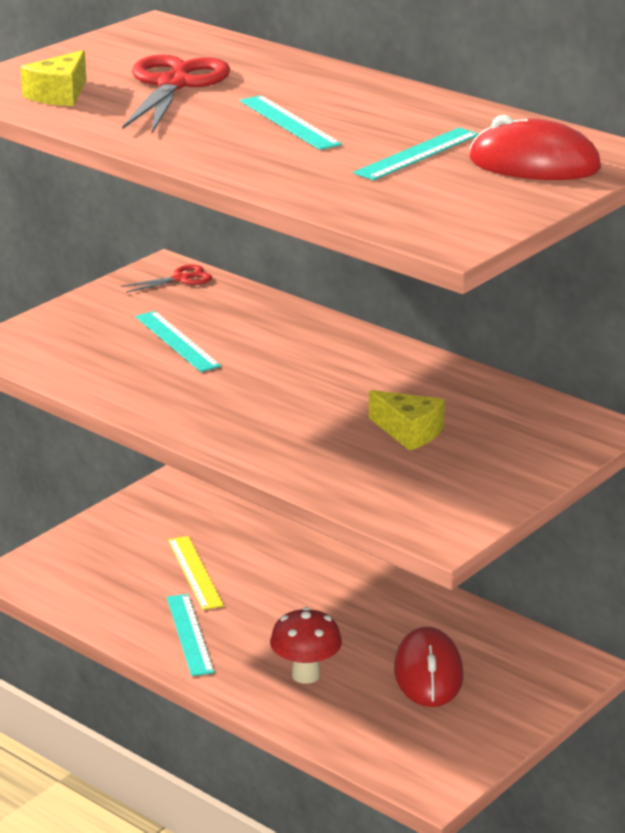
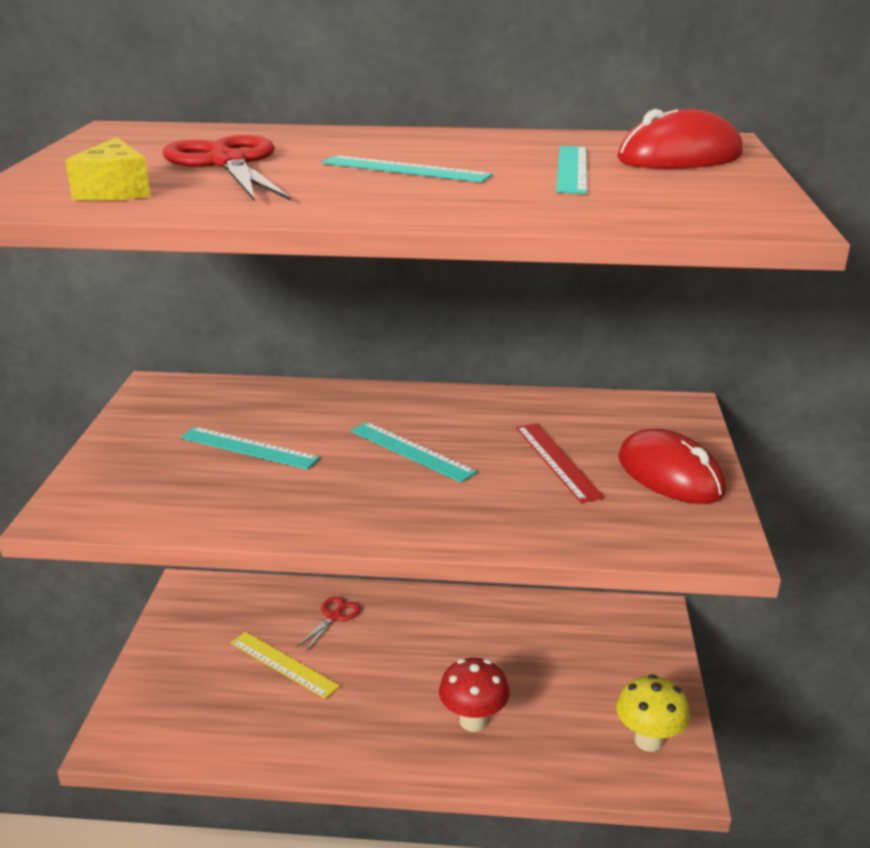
camera: 35 degrees left, 0 degrees up
(181, 279) = (183, 392): red scissors -> red scissors (334, 616)
(189, 634) = (336, 729): turquoise ruler -> turquoise ruler (411, 451)
(409, 432) = (557, 461): yellow cheese -> red ruler
(428, 674) = (562, 672): red mouse -> red mouse (670, 475)
(440, 751) = (648, 741): none -> yellow mushroom

